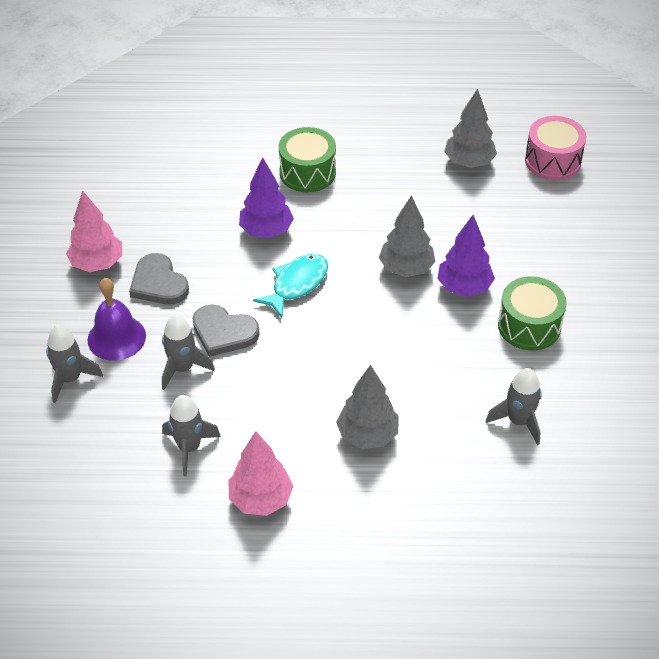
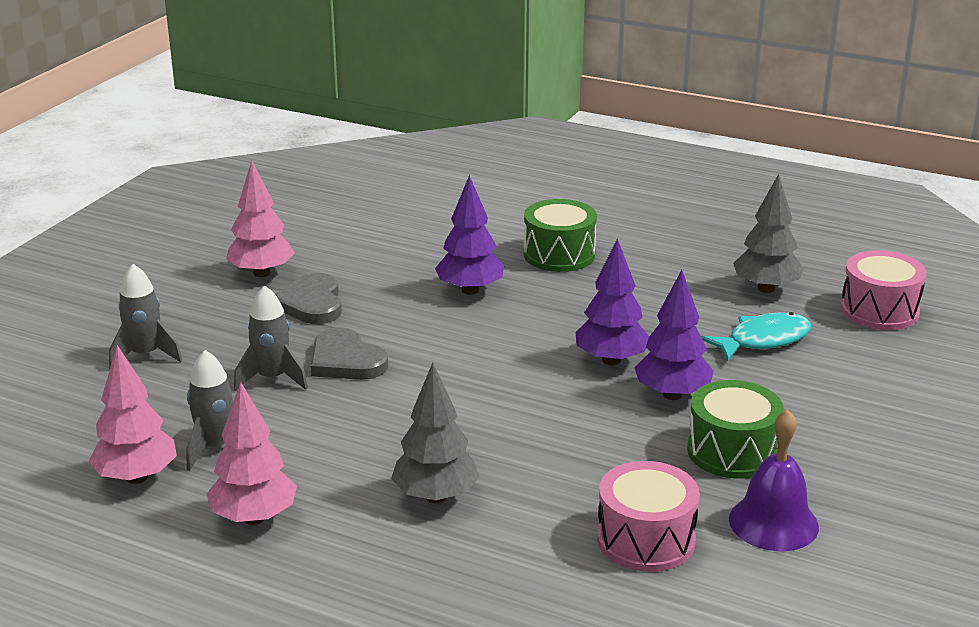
camera: 25 degrees right, 20 degrees down
(116, 338) = (225, 335): purple bell -> purple bell (773, 522)
(153, 495) = (137, 477): none -> pink tree
(297, 284) = (466, 341): turquoise fish -> turquoise fish (763, 340)
(406, 268) = (611, 360): grey tree -> purple tree
(518, 421) = (645, 539): grey rocket -> pink drum

